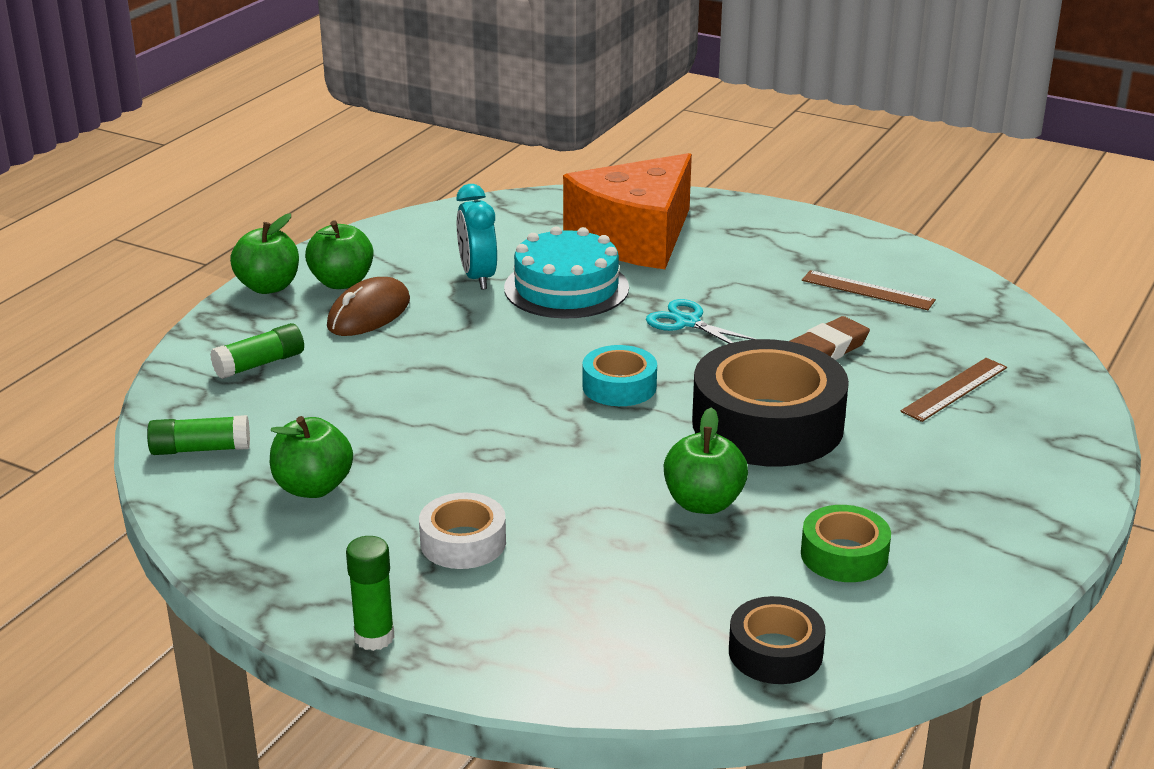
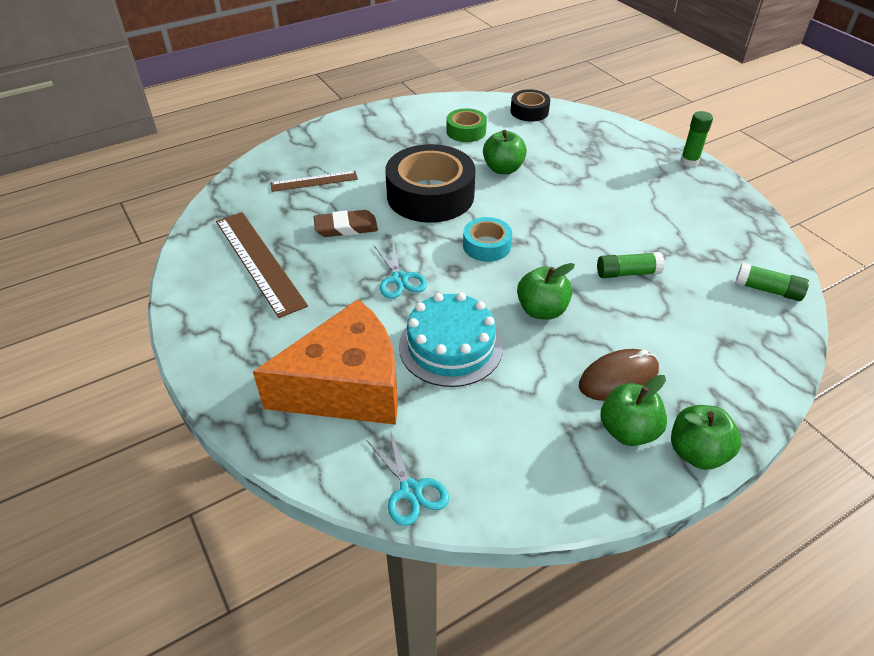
camera: 150 degrees left, 15 degrees up
(260, 364) = (718, 353): green glue stick -> green glue stick (627, 273)
(313, 487) = (700, 241): green apple -> green apple (541, 310)
(463, 542) = (631, 187): white tape -> none
(477, 277) = (510, 388): turquoise clock -> none
(512, 206) = (410, 490): none -> turquoise scissors
(867, 290) = (259, 262): brown ruler -> brown ruler, size x1.73

